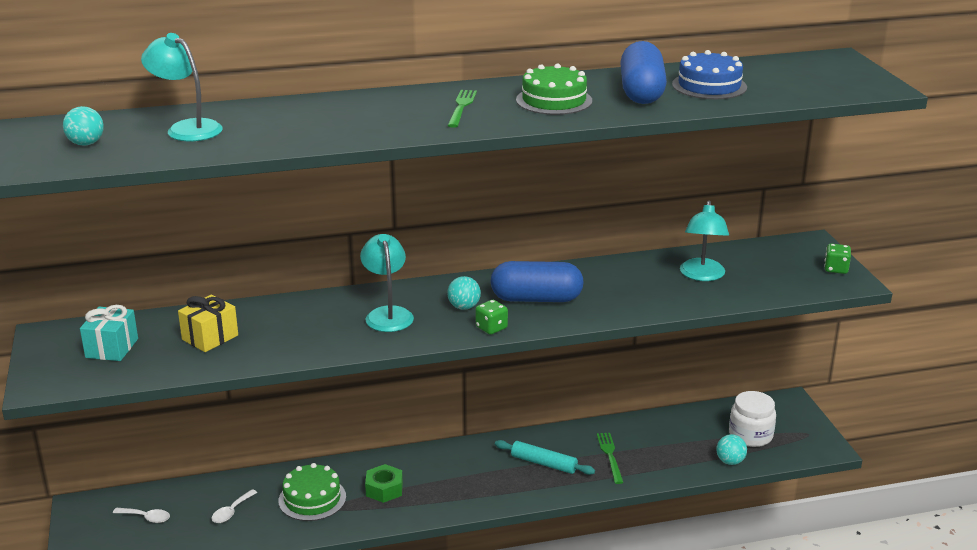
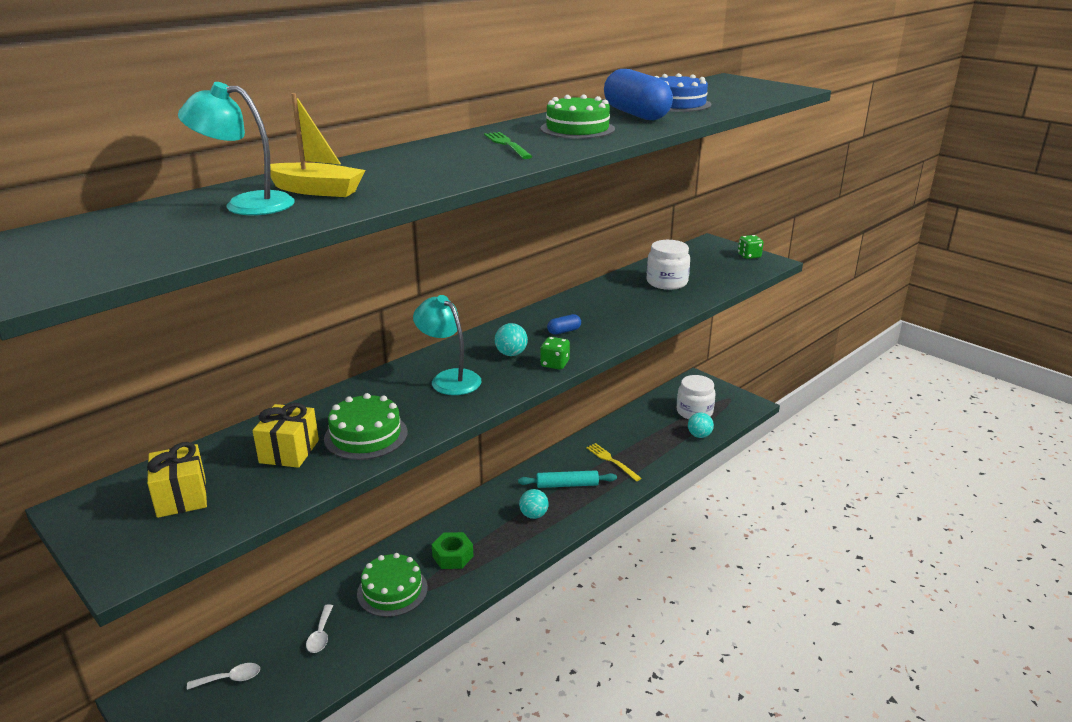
camera: 30 degrees left, 0 degrees up
(86, 144) = (135, 238): turquoise ball -> turquoise ball (533, 515)
(112, 348) = (182, 497): turquoise gift -> yellow gift
(249, 126) = (317, 190): none -> yellow boat
(275, 342) = (366, 435): none -> green cake
(536, 299) = (564, 331): blue capsule -> blue capsule, size x0.42
(610, 456) = (612, 461): green fork -> yellow fork
(702, 275) = (667, 282): turquoise lamp -> white jar

